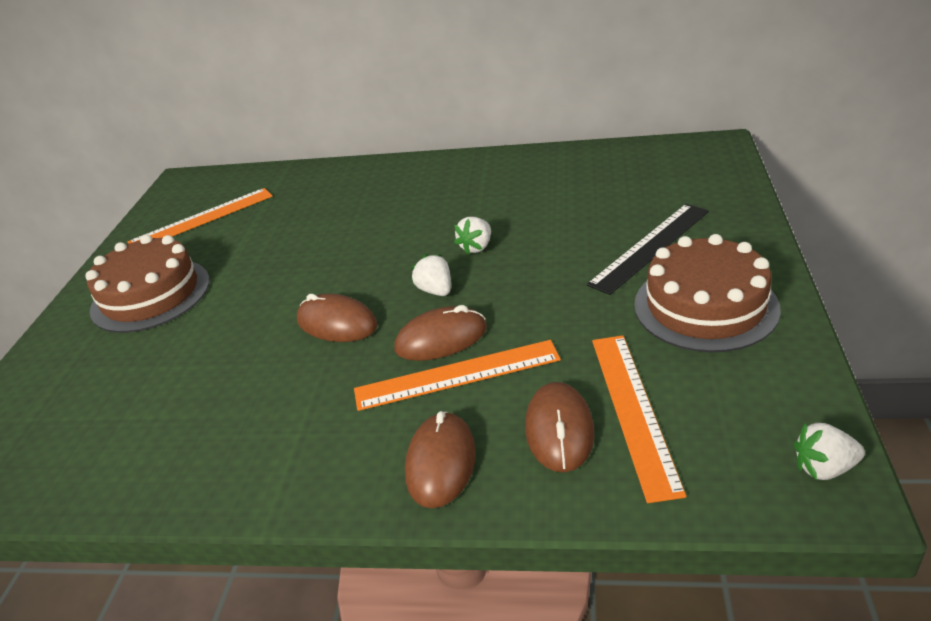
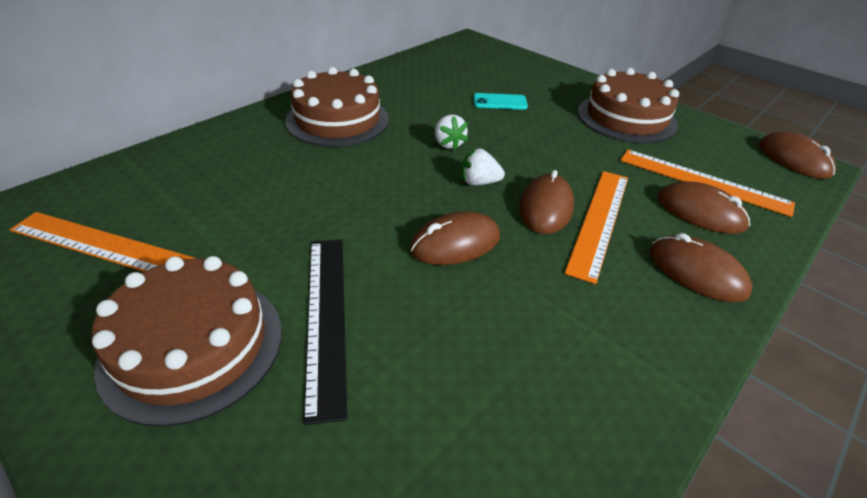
camera: 60 degrees left, 5 degrees up
(202, 219) = (102, 245): orange ruler -> orange ruler turned 75 degrees counterclockwise
(439, 189) = (337, 120): none -> brown cake
(601, 228) = (500, 102): none -> turquoise phone
(650, 247) = (545, 101): black ruler -> black ruler (326, 317)
(824, 468) = (794, 159): white strawberry -> brown mouse

